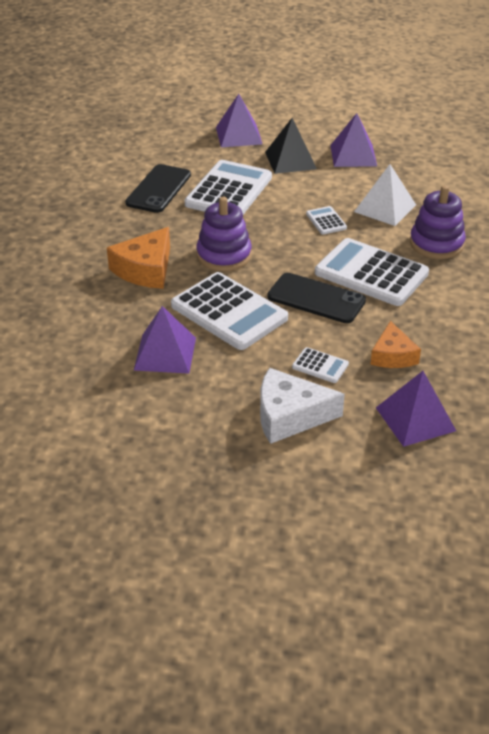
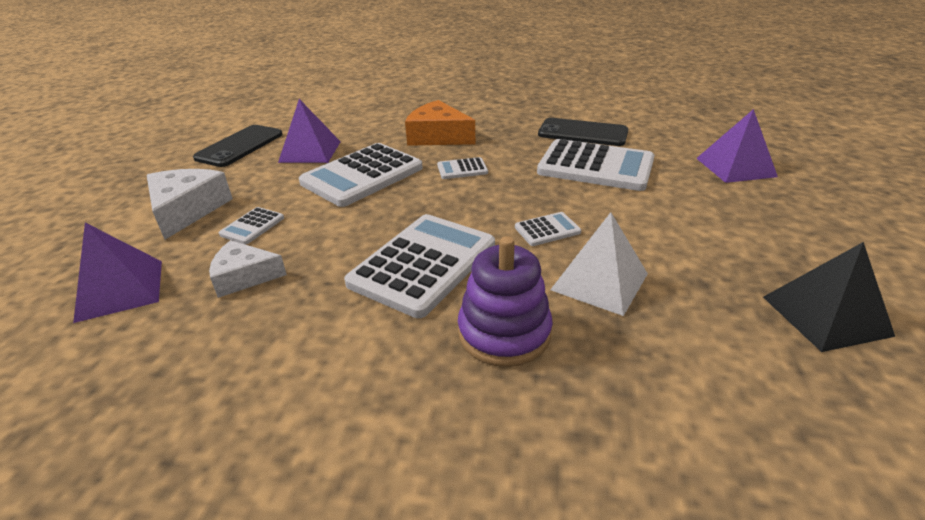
camera: 90 degrees right, 5 degrees down
(224, 255) = (462, 169): purple stacking toy -> white calculator
(290, 160) = (696, 202): black pyramid -> black pyramid (826, 315)
(316, 298) = (374, 223): black phone -> black phone (240, 146)
(353, 155) = (750, 254): purple pyramid -> none
(393, 355) = (244, 277): orange cheese -> white cheese

